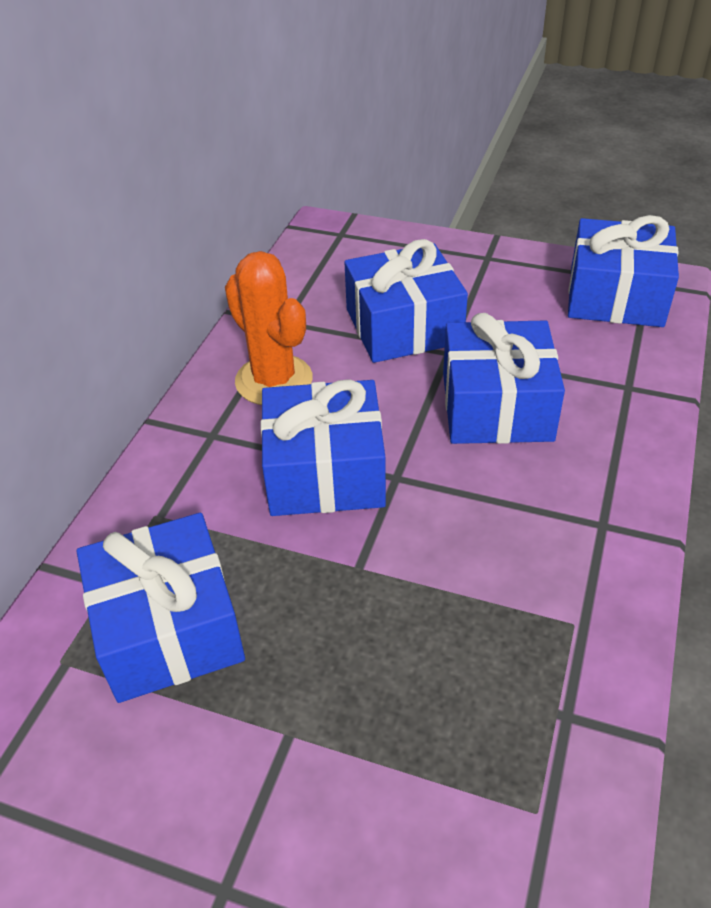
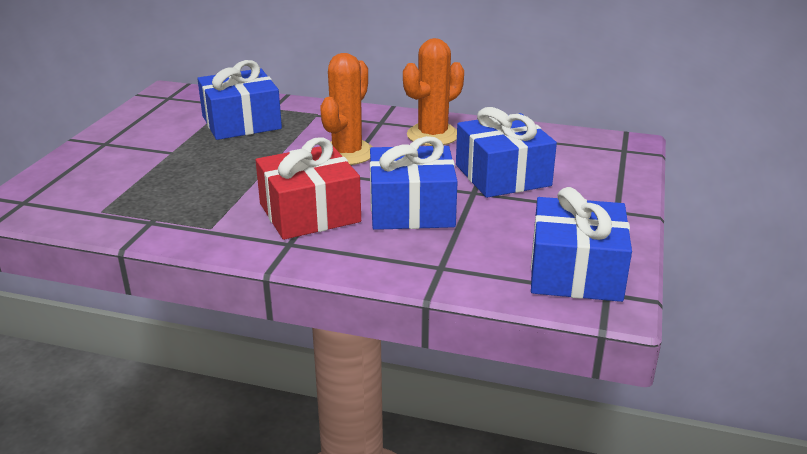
camera: 85 degrees right, 15 degrees down
(325, 471) = (347, 153): blue gift -> orange cactus
(516, 507) = (309, 213): none -> red gift

